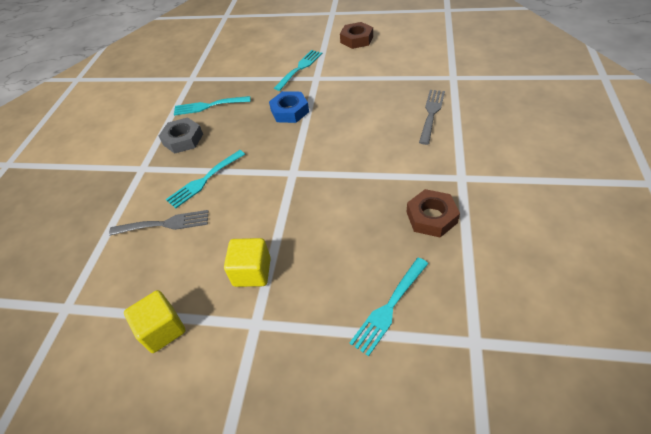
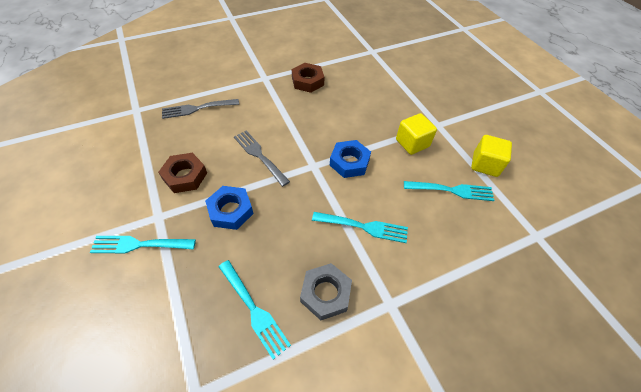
camera: 130 degrees left, 5 degrees up
(165, 224) = (426, 224): grey fork -> grey fork (259, 155)
(274, 201) = (349, 162): none -> blue nut
(356, 39) = (57, 212): brown nut -> brown nut (185, 176)
(389, 308) = (380, 79): turquoise fork -> turquoise fork (452, 190)

